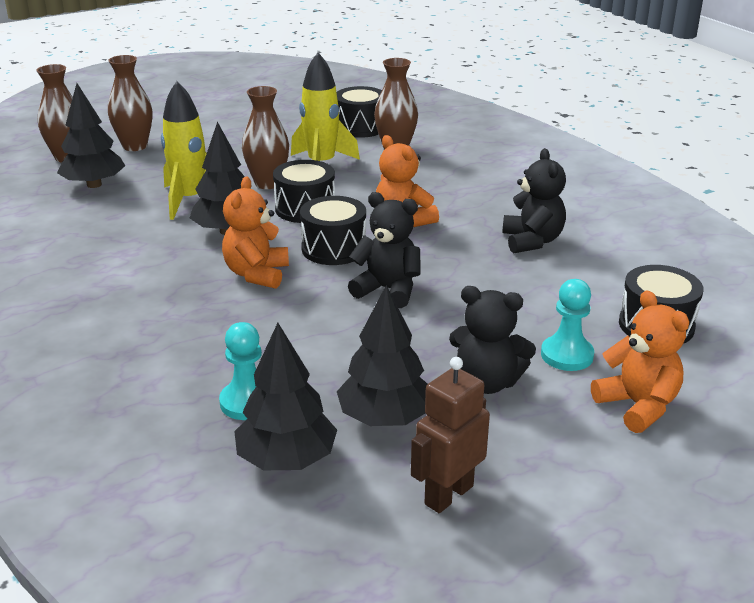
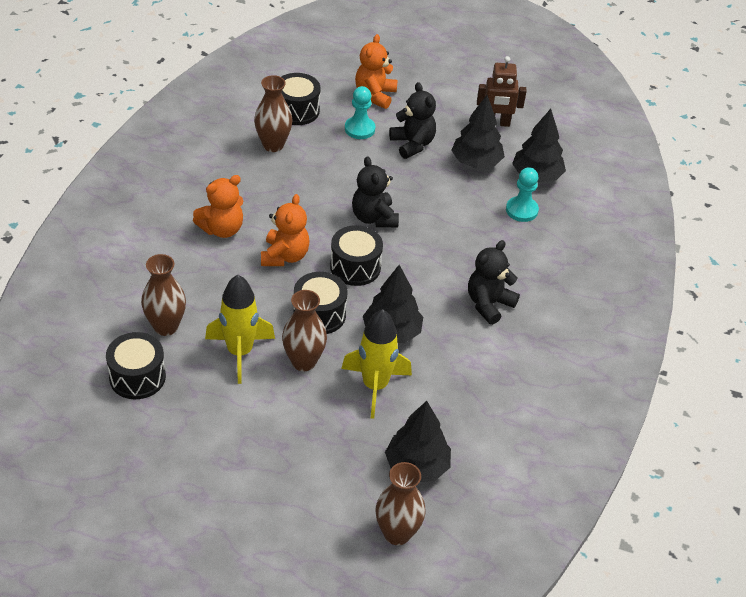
camera: 135 degrees left, 15 degrees up
(135, 146) = (329, 505): brown vase -> brown vase (273, 145)
(257, 274) = (422, 281): orange teddy bear -> orange teddy bear (222, 229)
(532, 241) = (249, 188): black teddy bear -> black teddy bear (488, 304)

